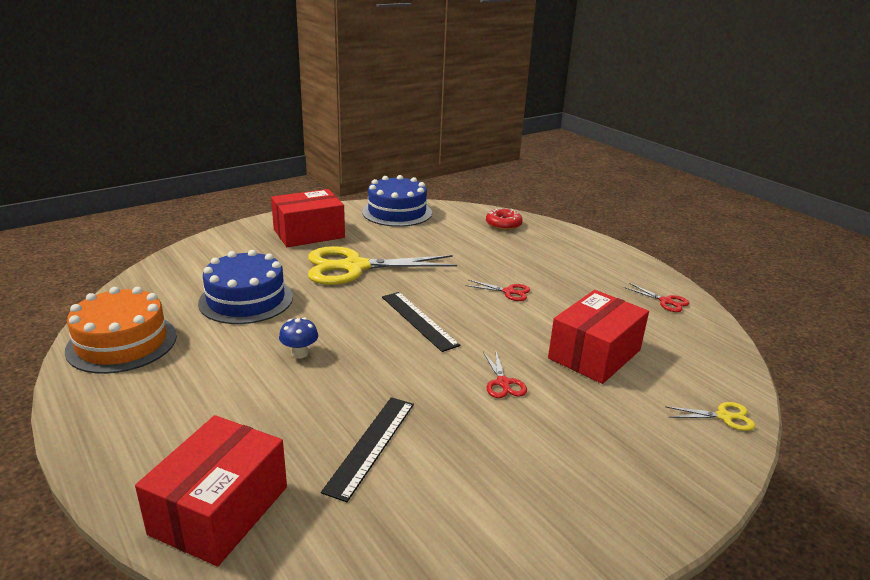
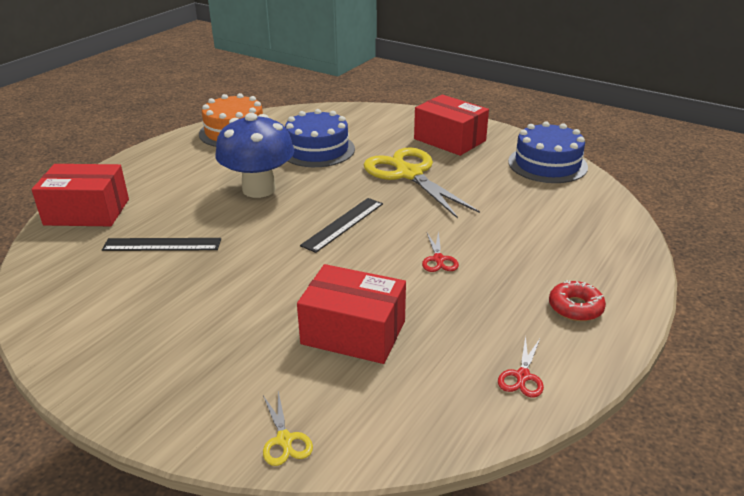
camera: 70 degrees right, 5 degrees up
(299, 353) = (259, 189): blue mushroom -> blue mushroom, size x2.50
(503, 224) = (600, 227): red donut -> red donut (575, 307)
(503, 383) = (270, 286): red scissors -> none

